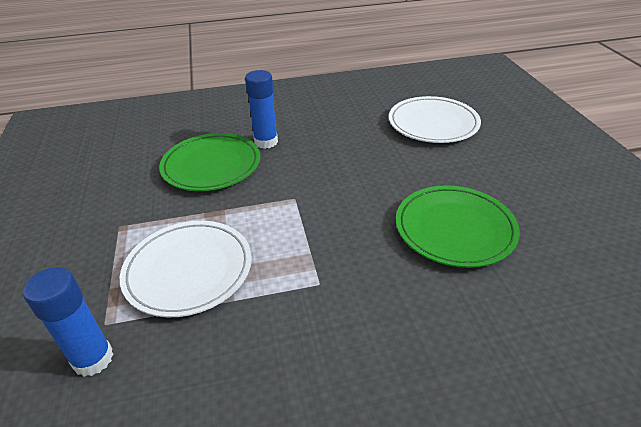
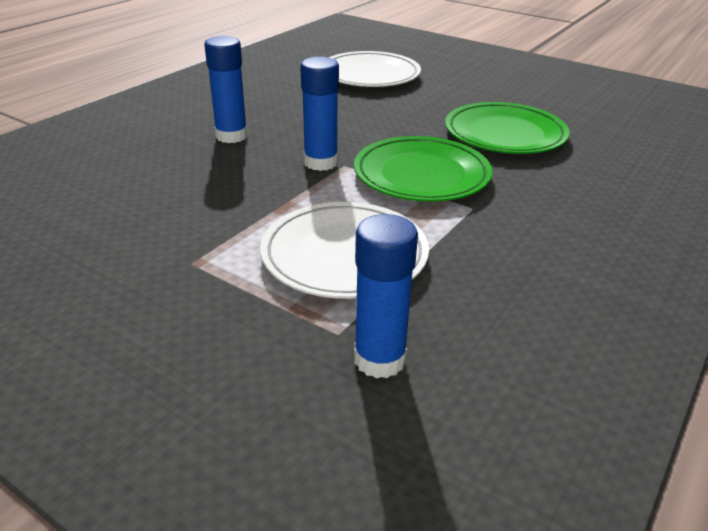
camera: 45 degrees left, 5 degrees down
(211, 165) = (205, 174): green plate -> green plate (421, 175)
(283, 189) = (321, 162): none -> blue glue stick

